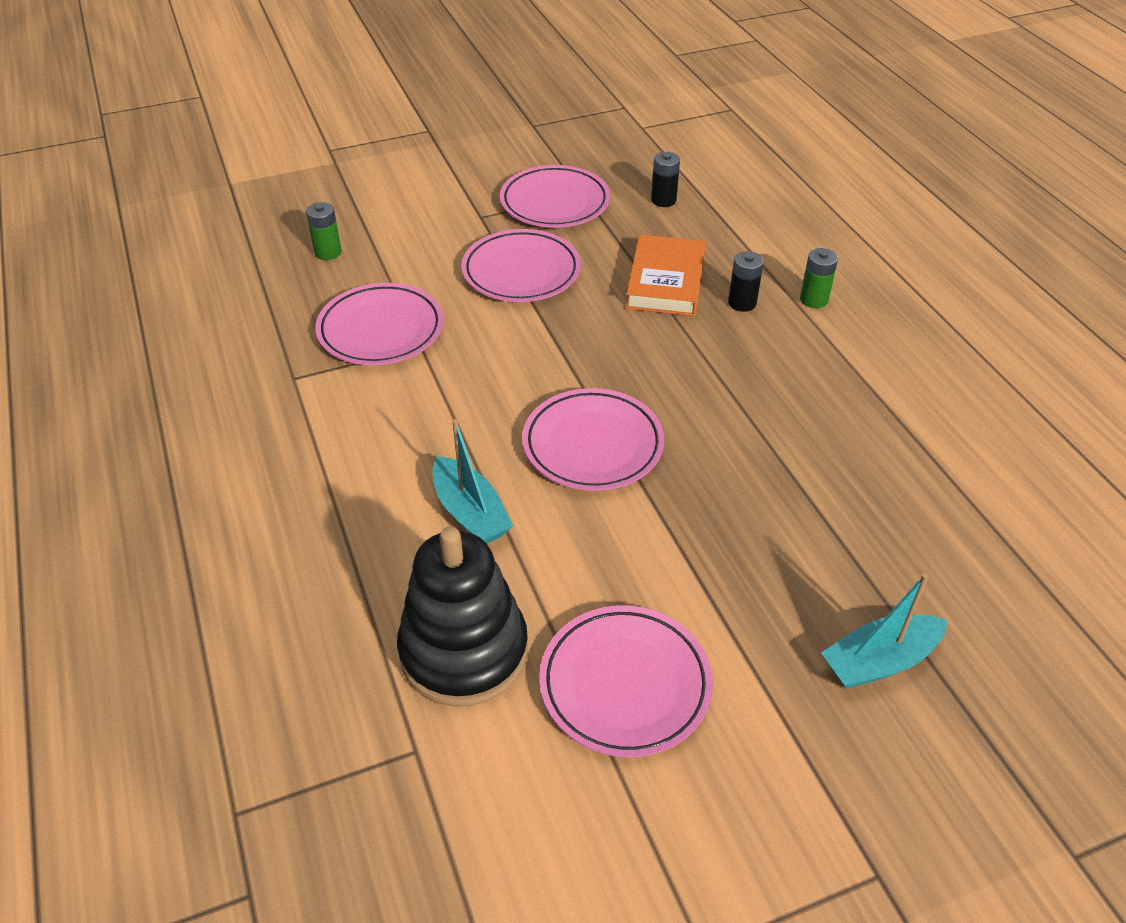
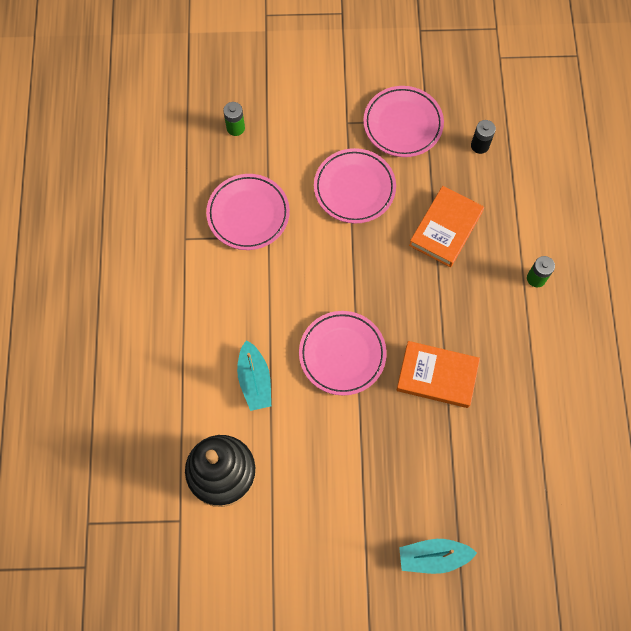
camera: 20 degrees right, 25 degrees up
(625, 684) = (295, 521): pink plate -> none
(742, 303) = (487, 265): black battery -> none
(745, 432) = (437, 376): none -> orange book

